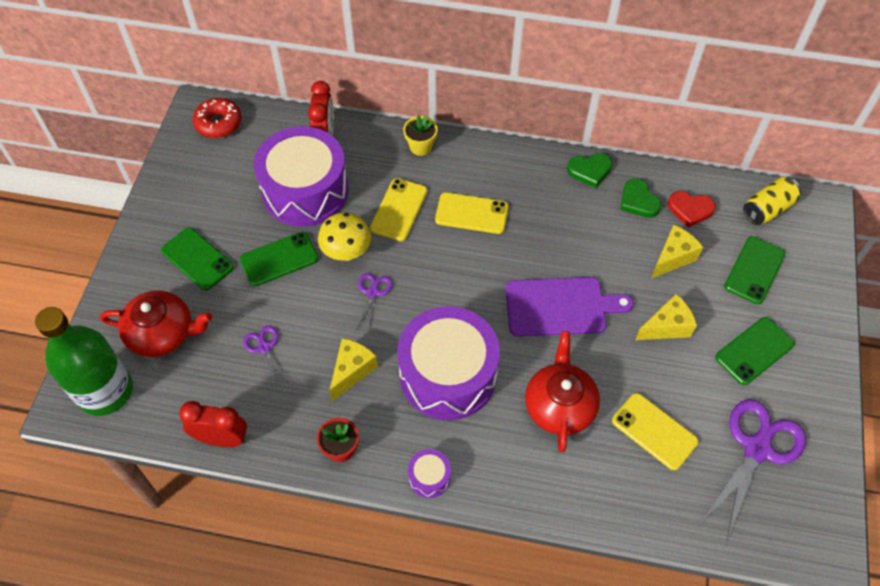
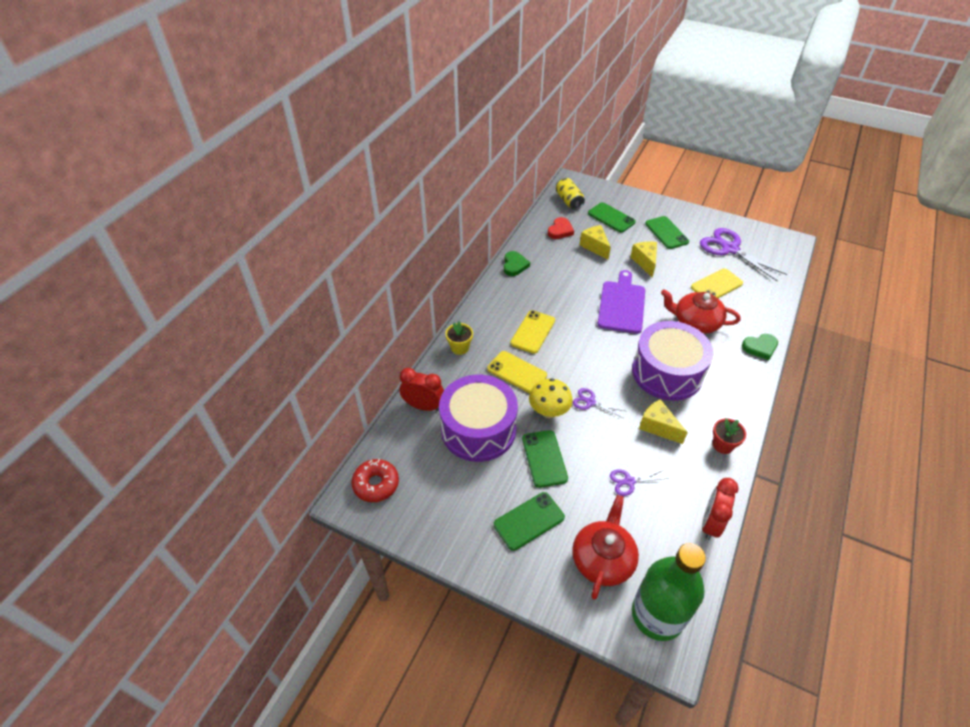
camera: 75 degrees left, 10 degrees down
(429, 477) = (746, 398): purple drum -> none
(638, 201) = (547, 250): green heart -> green heart (760, 347)

